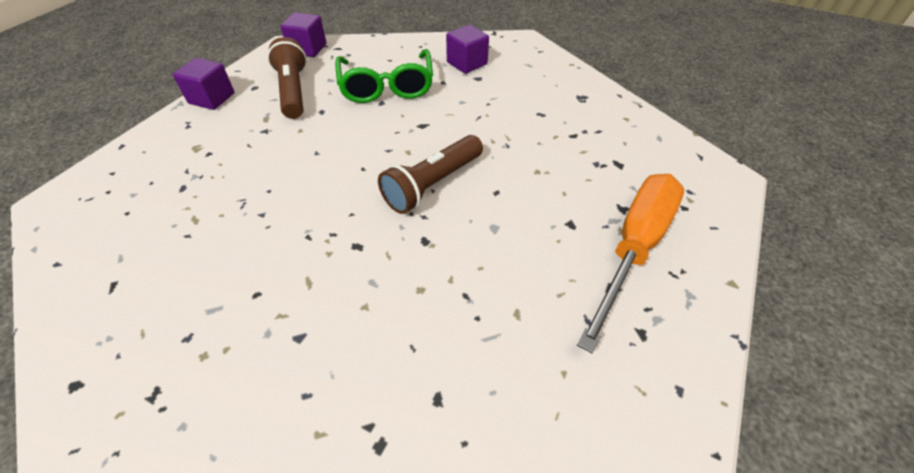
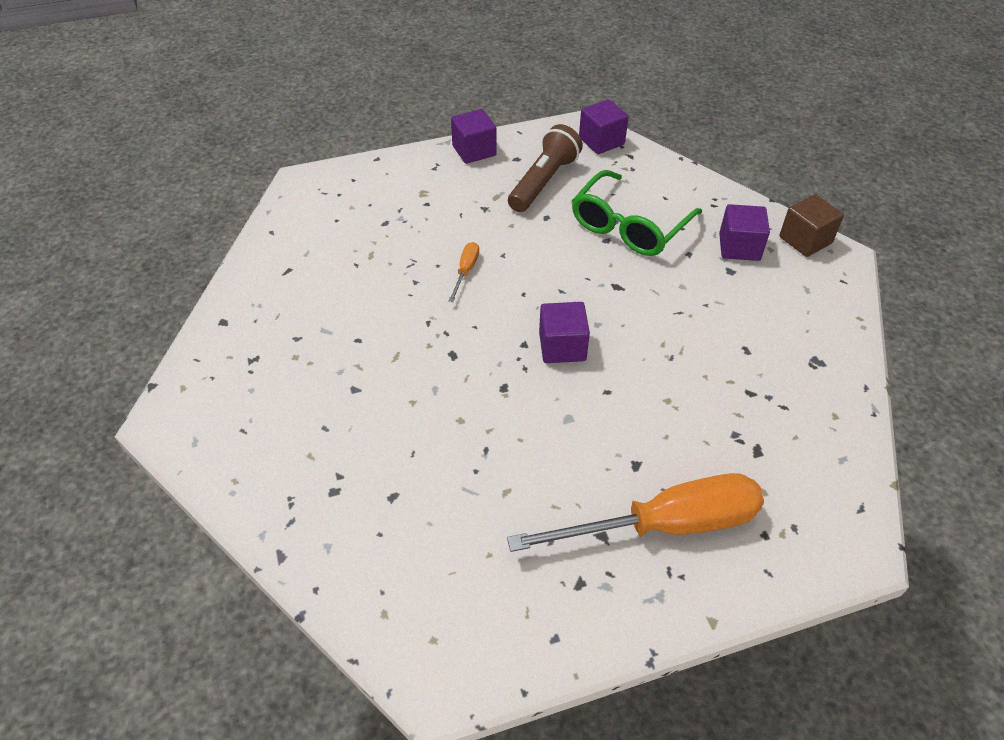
camera: 45 degrees right, 0 degrees up
(298, 180) = (466, 271): none -> orange screwdriver
(433, 184) = (562, 347): brown flashlight -> purple cube
(496, 41) = (805, 240): none -> brown cube

